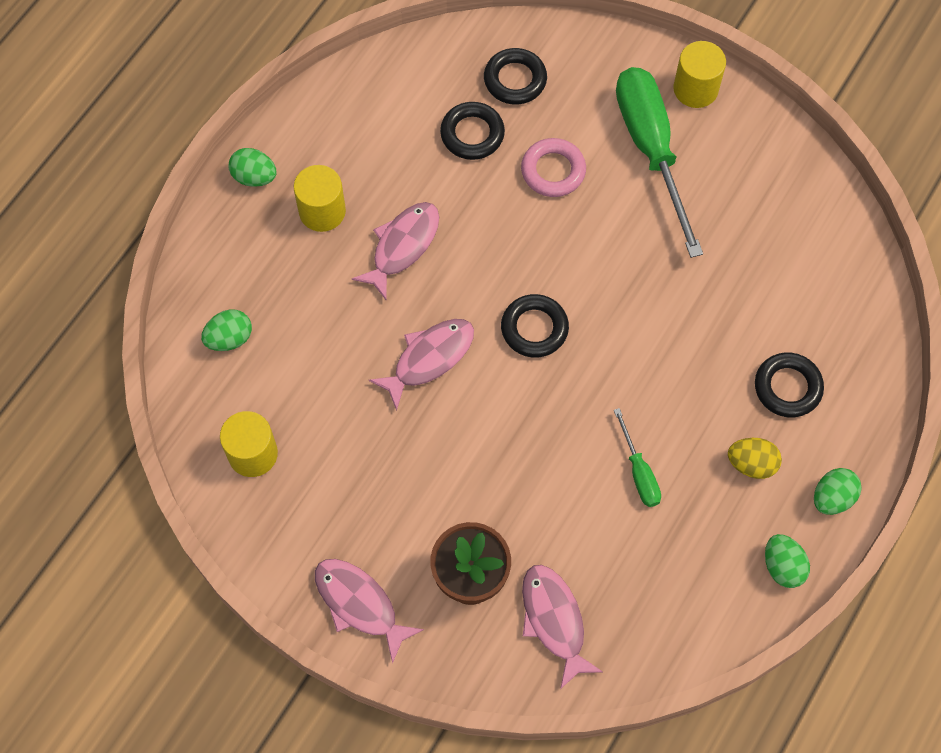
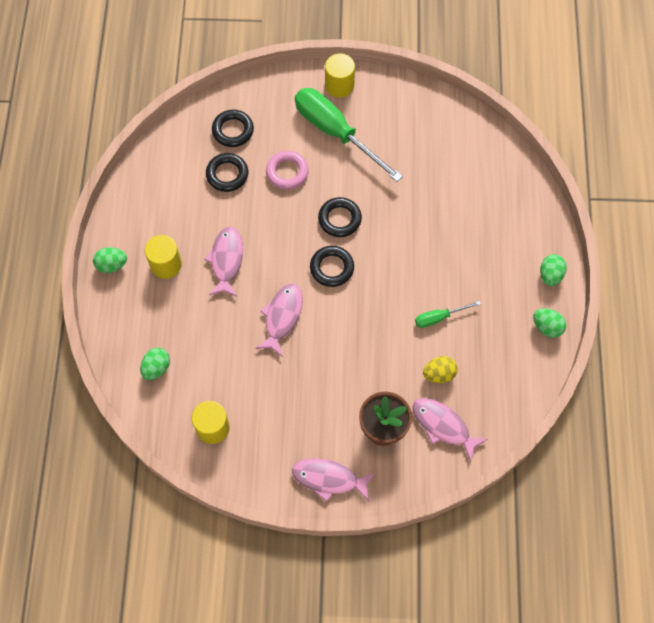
camera: 30 degrees left, 0 degrees up
(639, 472) = (439, 317): green screwdriver -> green screwdriver turned 120 degrees clockwise
(751, 464) = (496, 280): yellow egg -> yellow egg (439, 374)
(787, 387) = (490, 227): black ring -> black ring (339, 219)

